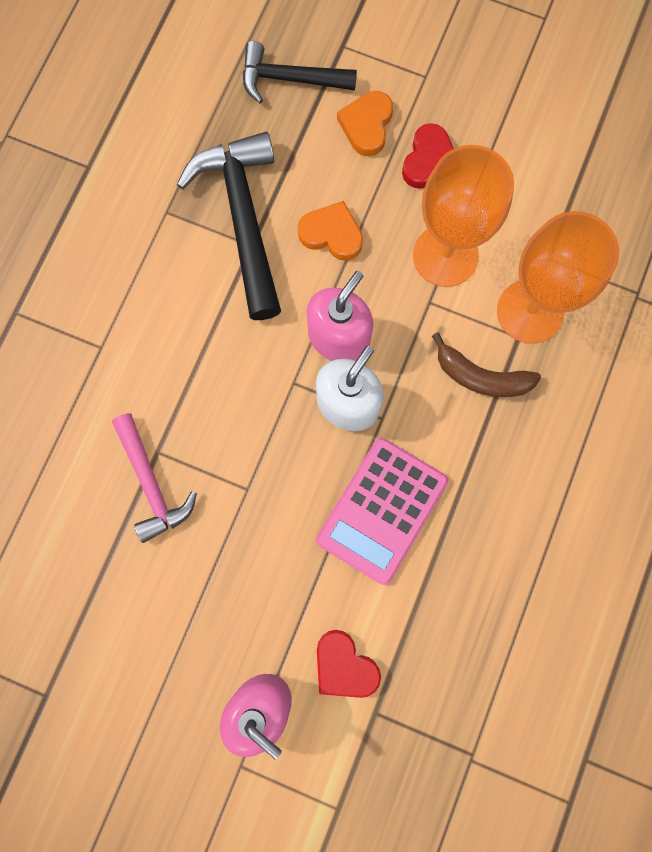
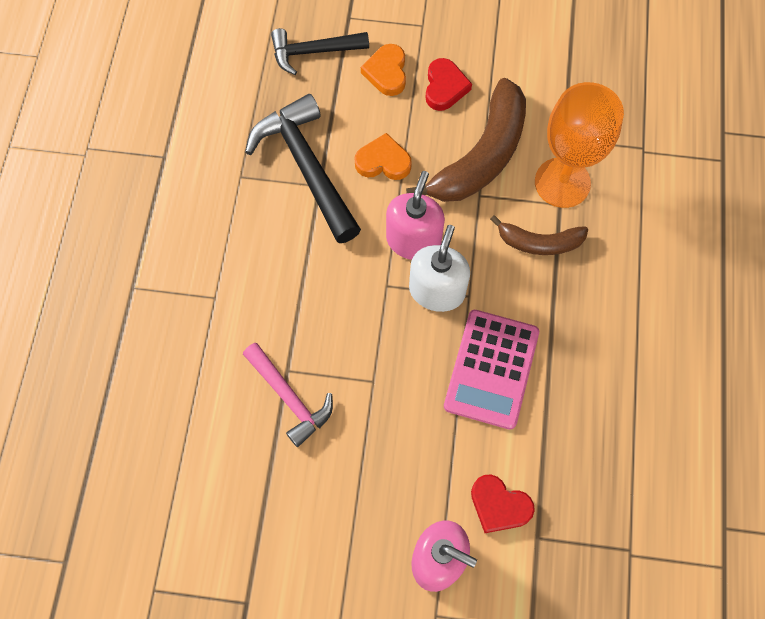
camera: 15 degrees left, 10 degrees down
(445, 255) = (481, 156): orange goblet -> brown banana

